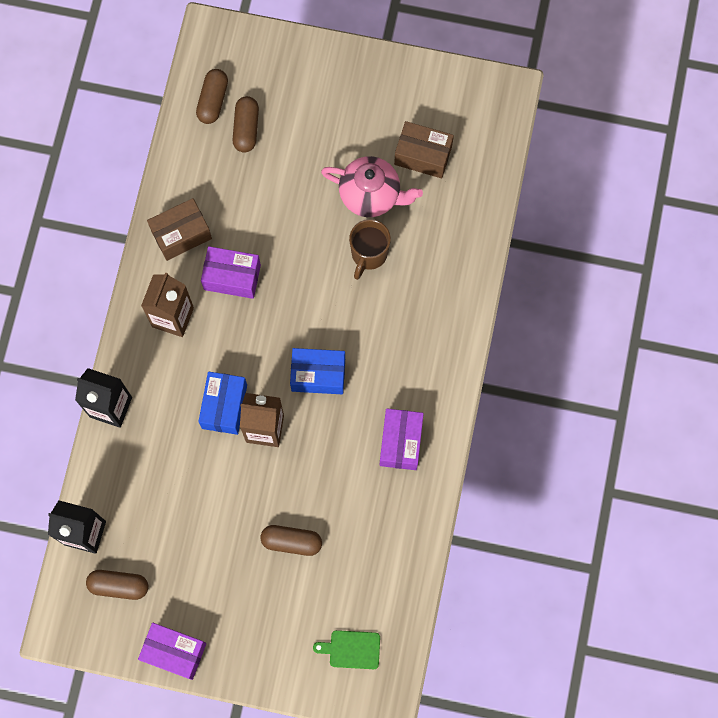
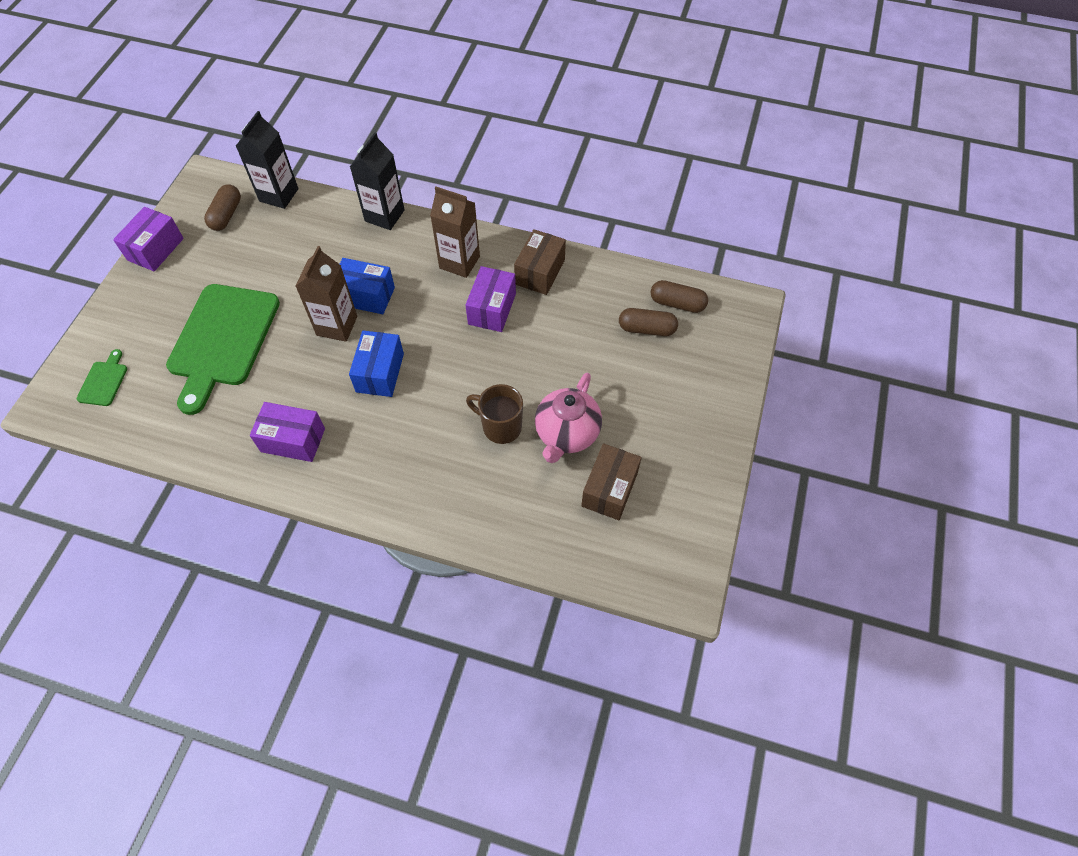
camera: 95 degrees right, 15 degrees down
(181, 234) = (540, 272): brown box -> brown box turned 45 degrees clockwise
(291, 541) = (222, 340): brown capsule -> green cutting board

